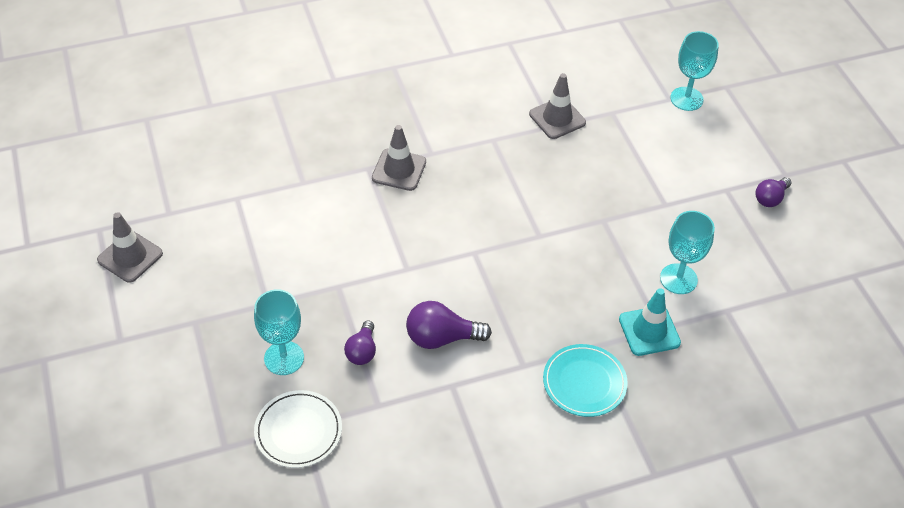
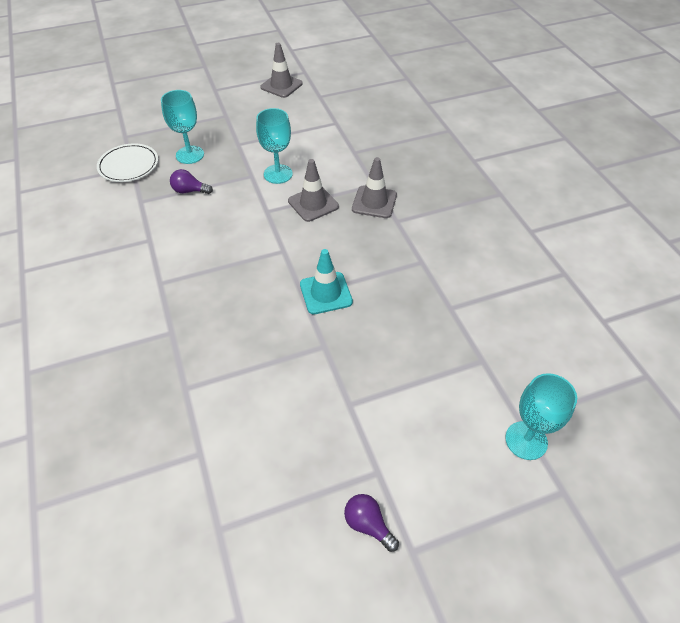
camera: 90 degrees right, 0 degrees up
(441, 338) = (196, 232): purple light bulb -> none
(557, 118) = (461, 311): grey traffic cone -> grey traffic cone (313, 204)
(584, 382) = (134, 324): turquoise plate -> none
(649, 331) = (182, 378): turquoise traffic cone -> turquoise traffic cone (326, 293)
(678, 279) = (245, 409): turquoise goblet -> turquoise goblet (278, 174)

